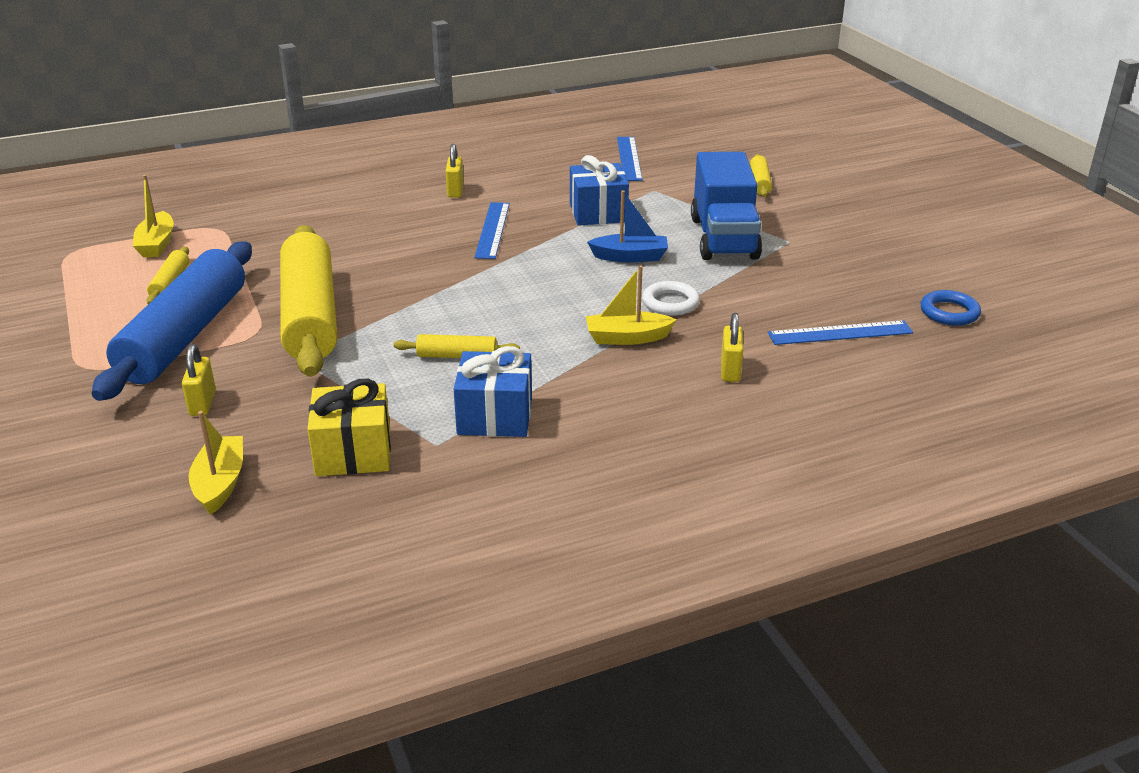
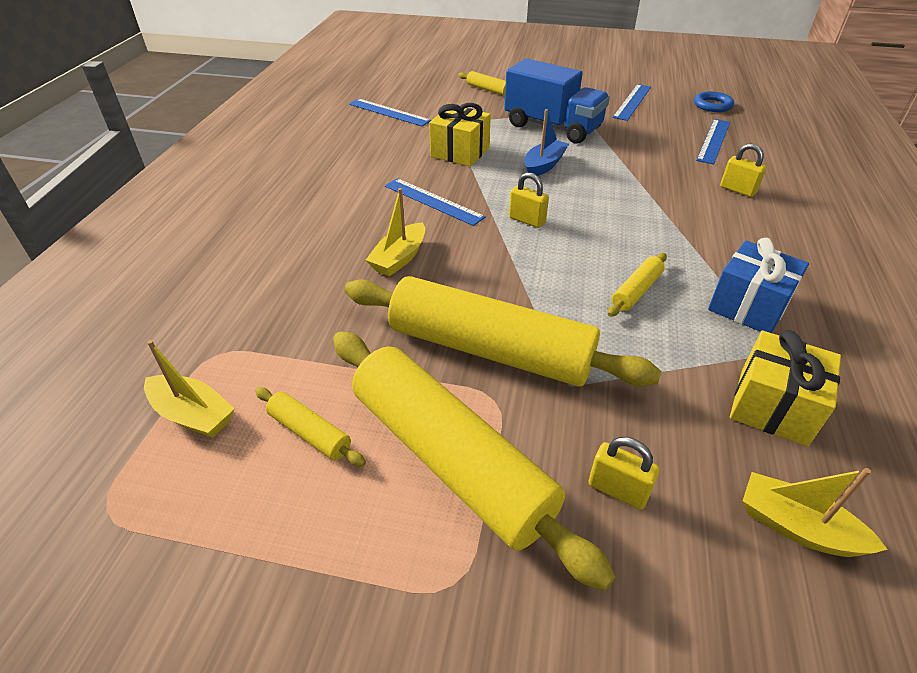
camera: 55 degrees left, 10 degrees up
(185, 336) = (450, 458): blue rolling pin -> yellow rolling pin
(455, 191) = (339, 193): yellow padlock -> yellow padlock (527, 220)
(598, 213) = (460, 152): blue gift -> yellow gift
(627, 338) = (664, 209): yellow boat -> yellow boat (399, 258)
(670, 303) = (627, 176): white ring -> none
(868, 263) = (632, 102): none -> blue ruler

